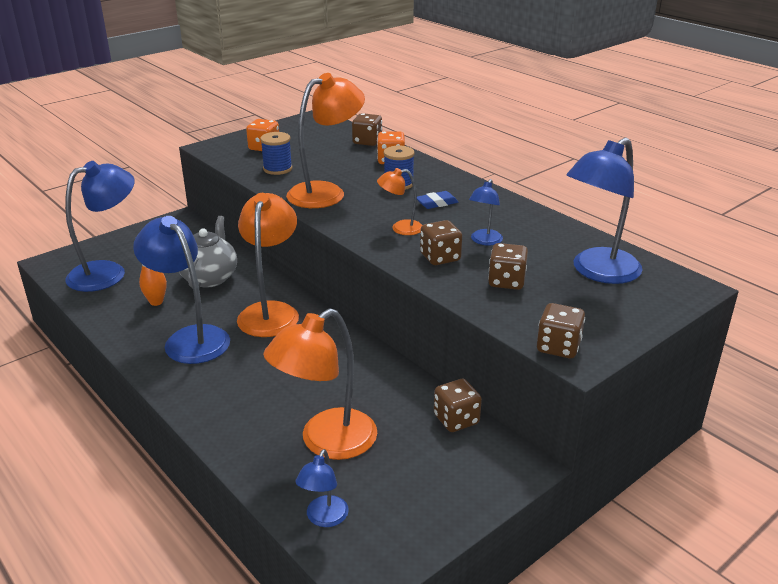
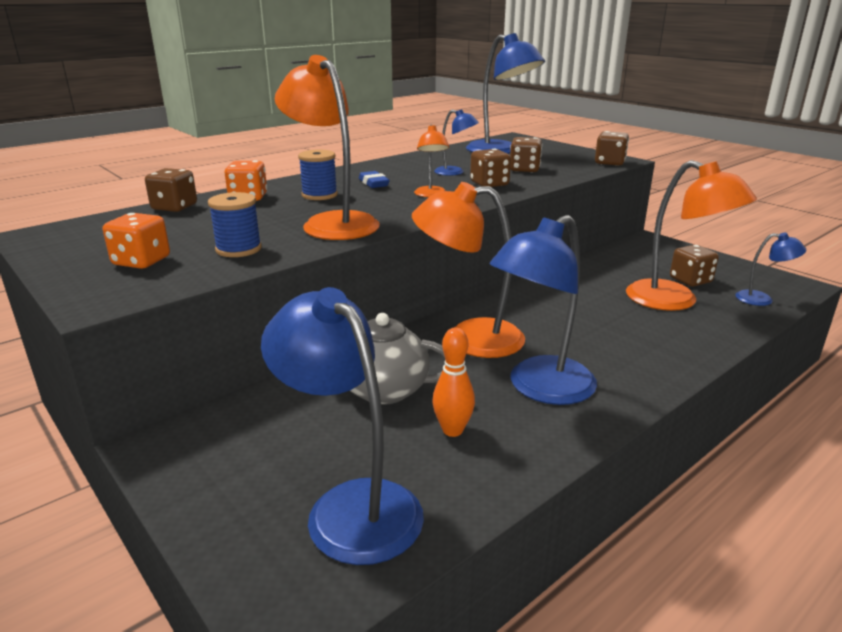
camera: 90 degrees left, 5 degrees down
(456, 419) = (612, 256): brown dice -> brown dice (690, 280)

